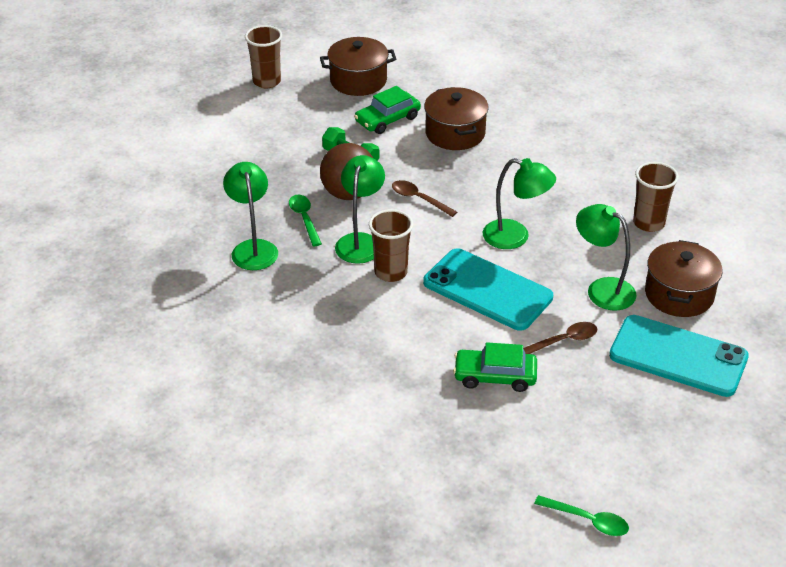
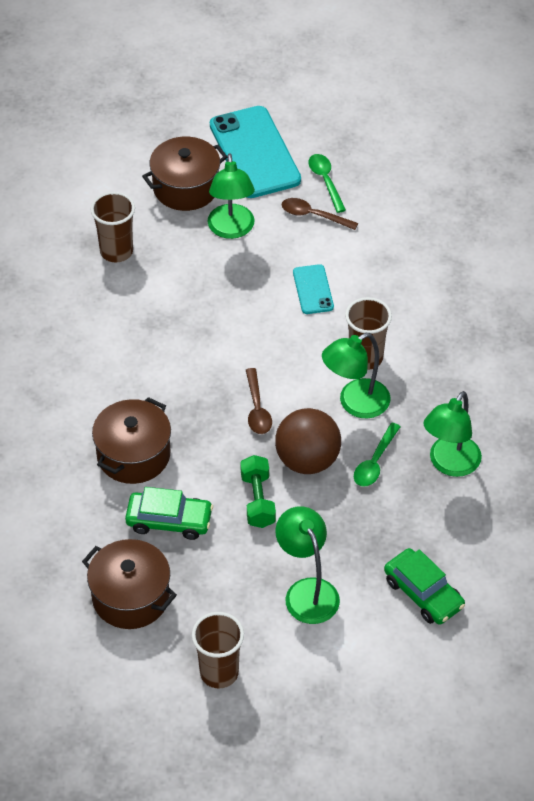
camera: 135 degrees left, 10 degrees up
(487, 290) = (313, 289): turquoise phone -> turquoise phone, size x0.50
(495, 376) = (393, 226): green car -> green car (423, 593)
(515, 237) = (231, 315): green lamp -> green lamp (307, 591)
(588, 520) = (452, 111): green spoon -> green spoon (325, 181)

